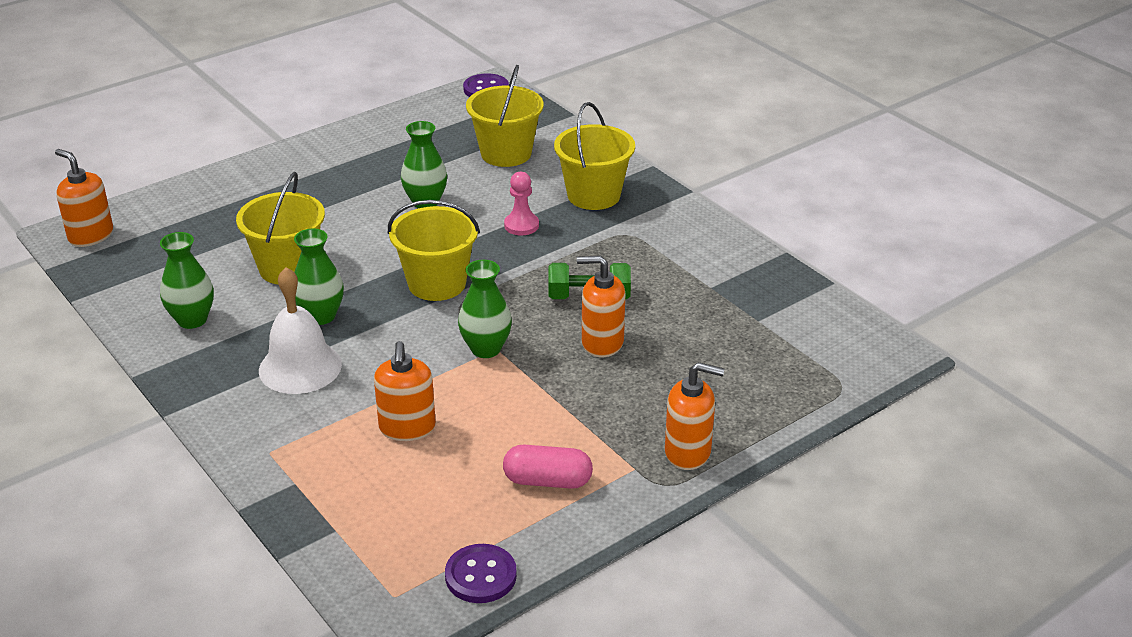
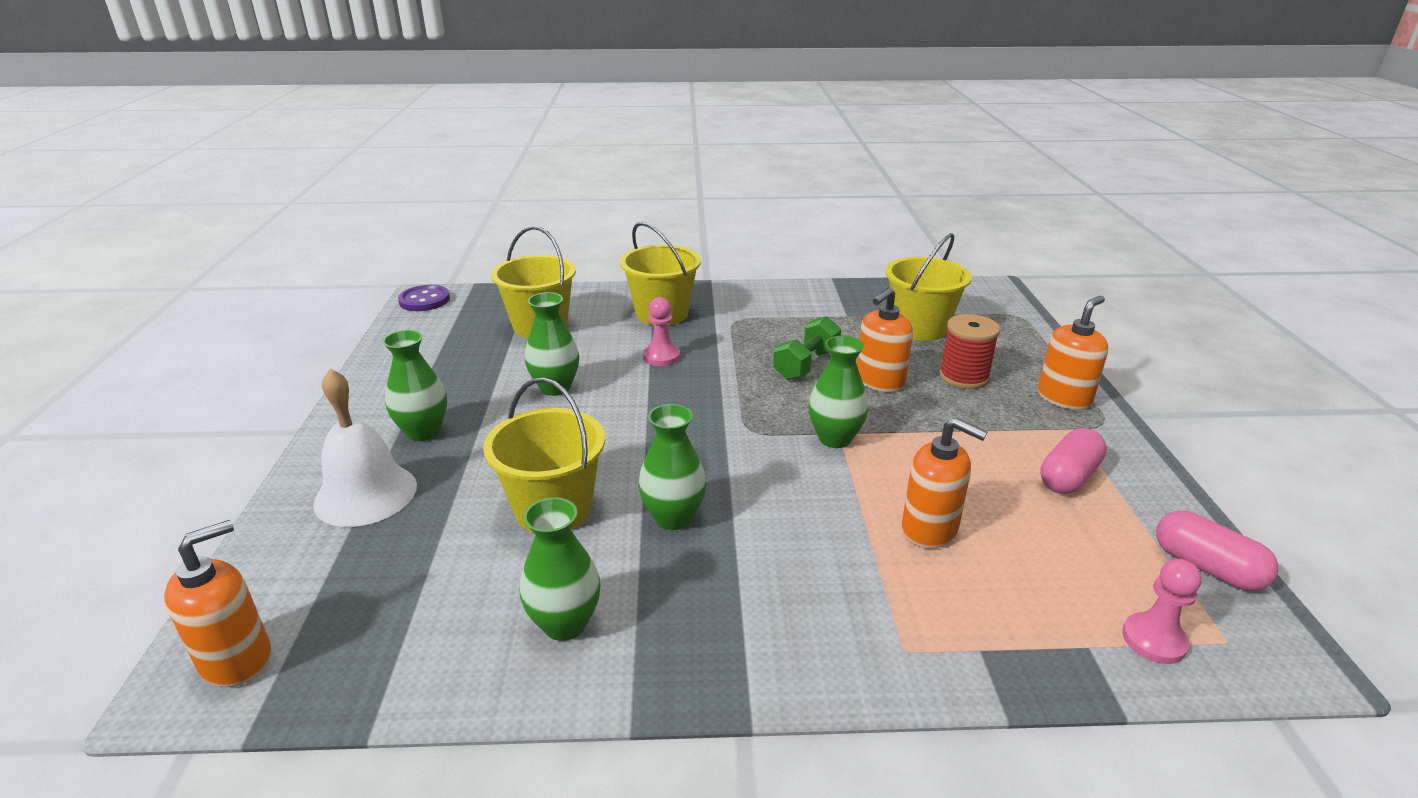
camera: 55 degrees left, 5 degrees down
(91, 236) = (237, 659): orange soap dispenser -> orange soap dispenser turned 150 degrees clockwise
(300, 367) = (755, 566): white bell -> white bell (366, 494)
(320, 182) = (423, 432): none -> green vase
(366, 559) = (1154, 640): none -> pink pawn
(437, 283) = (699, 428): yellow bucket -> yellow bucket (919, 328)
(480, 576) = (1207, 567): purple button -> pink capsule
(664, 385) = (963, 377): none -> red spool

